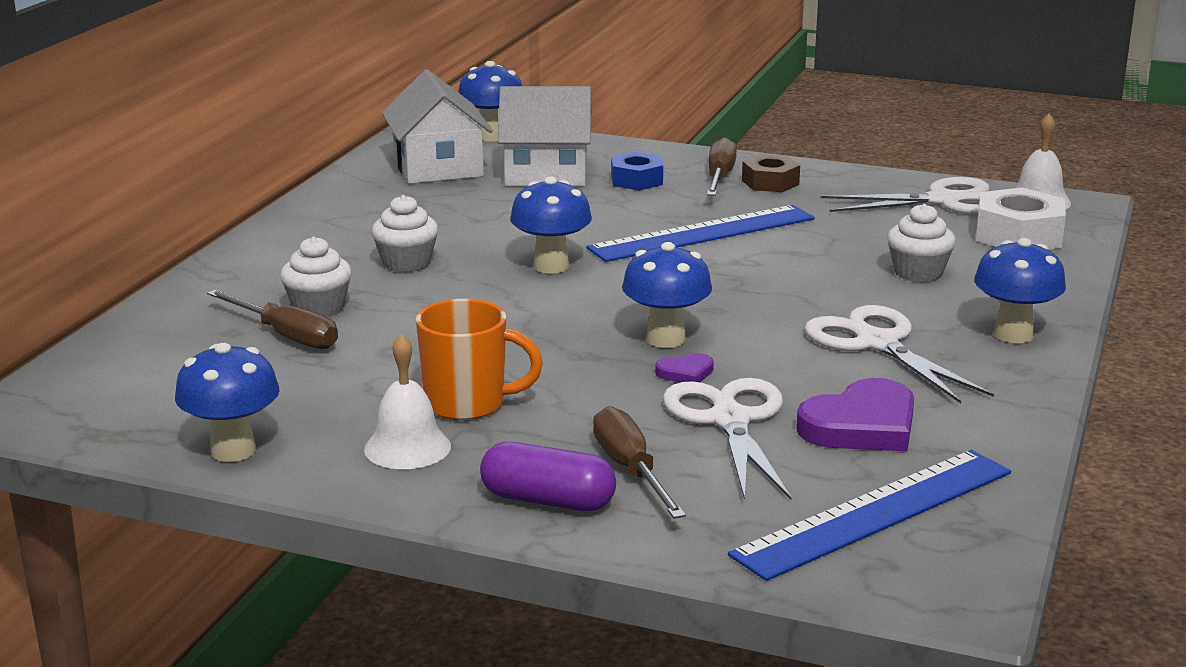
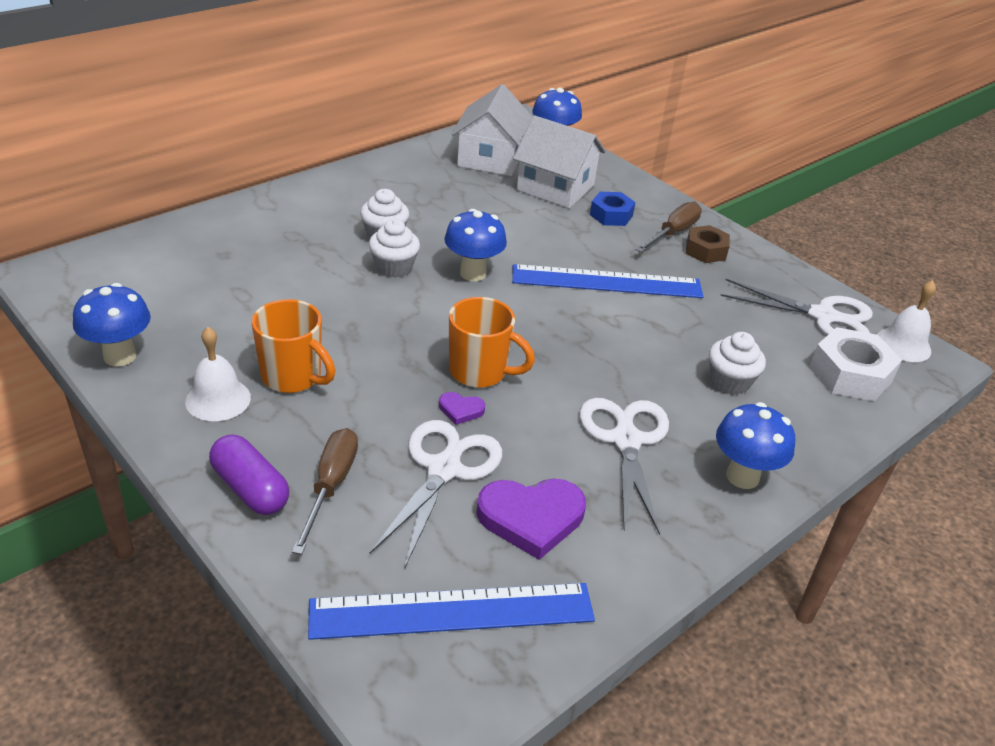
camera: 25 degrees right, 15 degrees up
(286, 336) = (250, 270): brown screwdriver -> none
(318, 308) = (292, 254): white cupcake -> white cupcake (394, 267)
(666, 339) = (479, 372): blue mushroom -> orange mug

